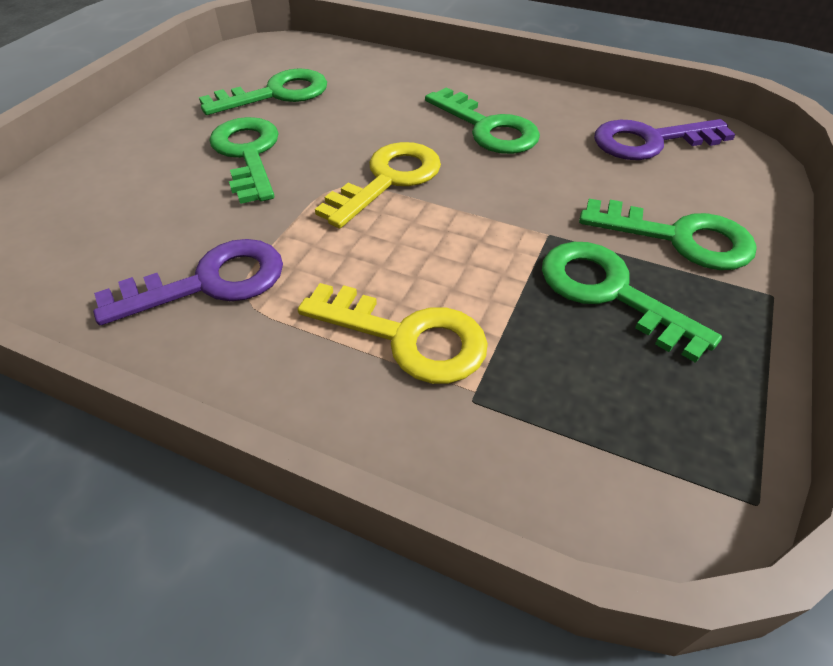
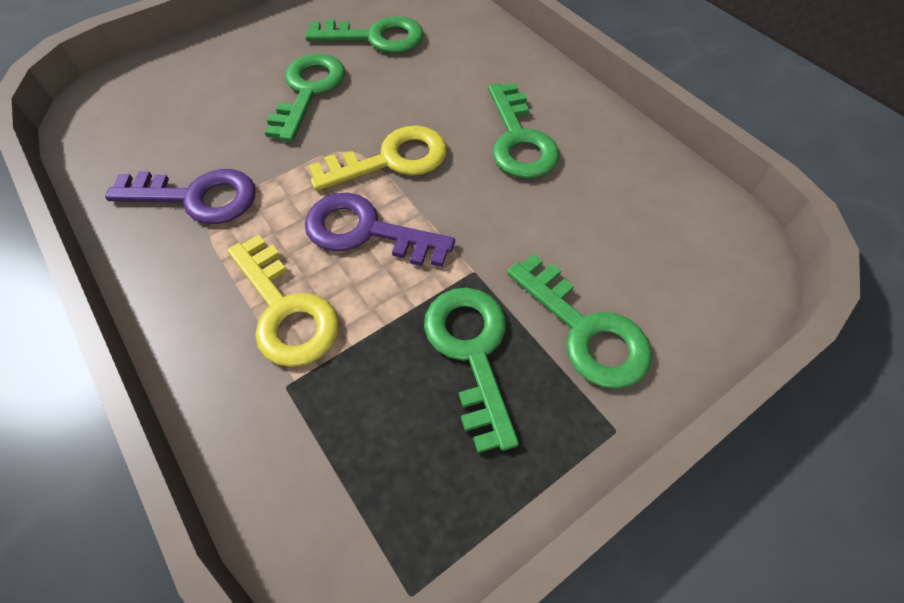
camera: 30 degrees right, 10 degrees up
(649, 141) = (660, 216): purple key -> purple key (365, 231)

